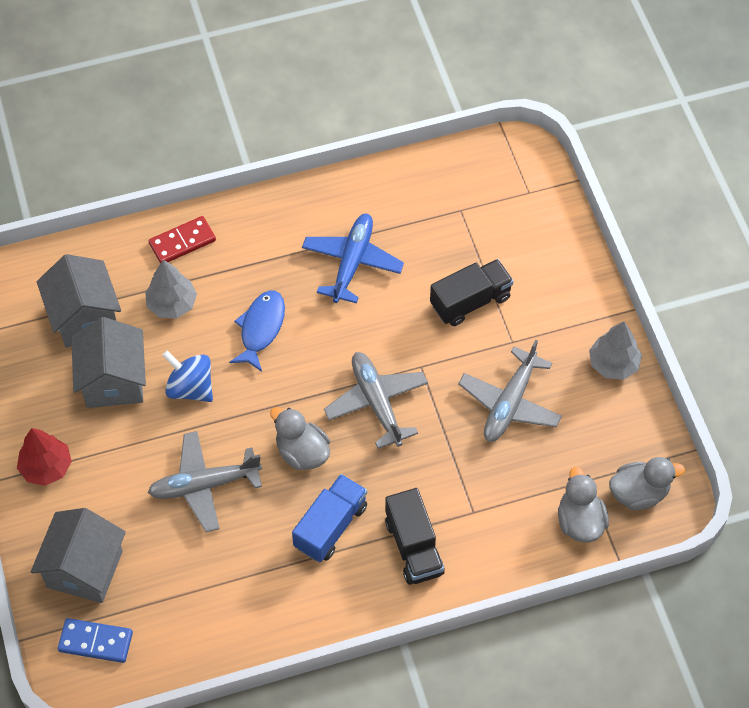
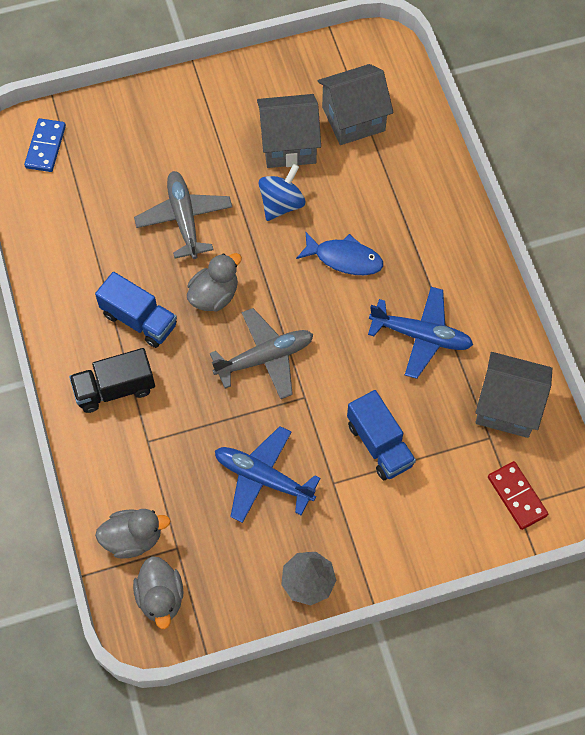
camera: 90 degrees right, 5 degrees up
(46, 467) = (205, 101): red tree -> none
(85, 569) = (110, 135): grey house -> grey house (507, 406)
(172, 304) = (369, 185): grey tree -> none
(182, 242) = (437, 190): red domino -> red domino (517, 496)
(470, 301) = (379, 444): black truck -> blue truck
(509, 403) = (263, 478): grey plane -> blue plane

